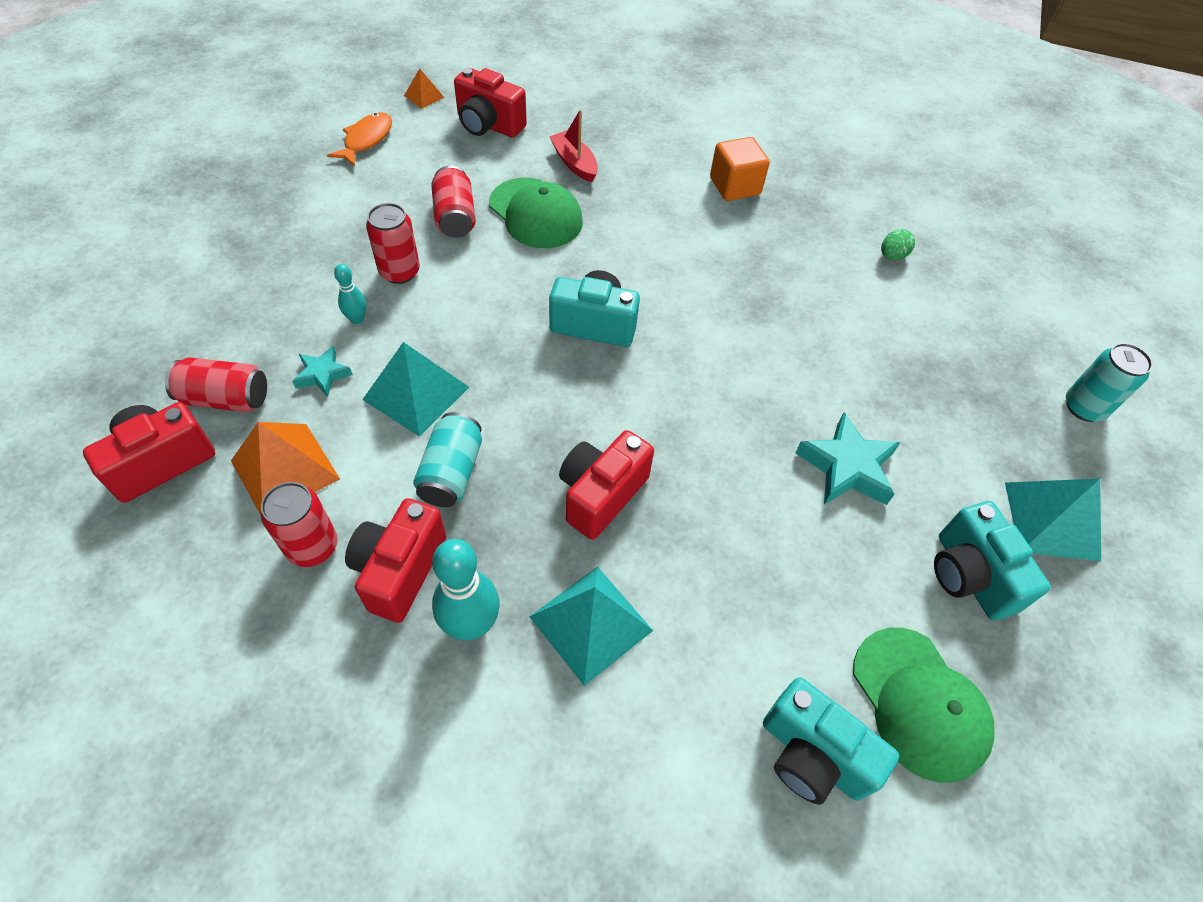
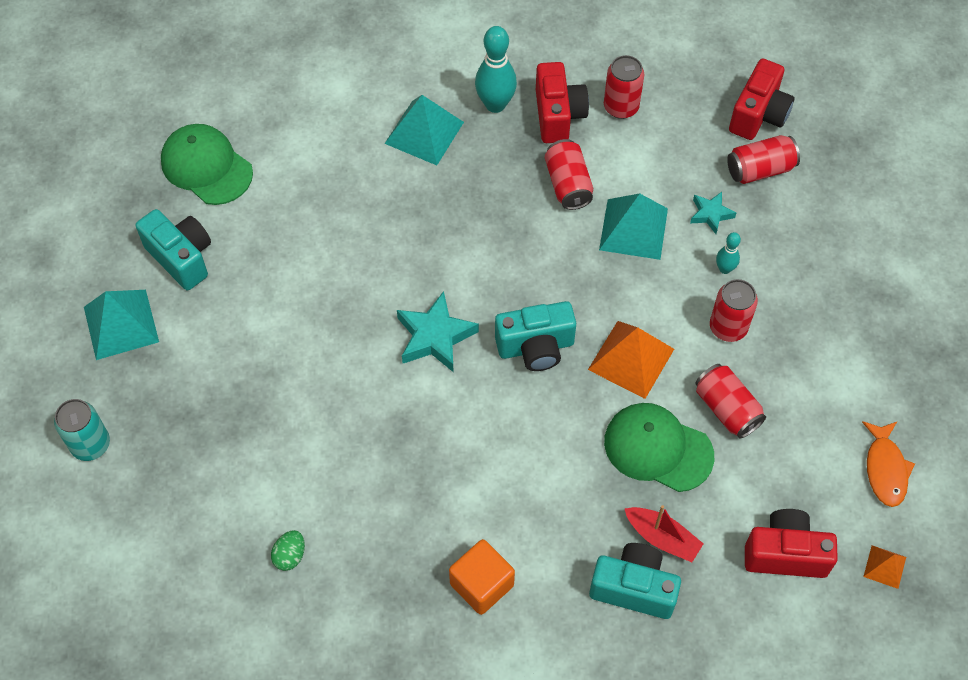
camera: 160 degrees right, 5 degrees up
(285, 469) = (677, 142): orange pyramid -> orange pyramid (631, 359)
(451, 472) = (568, 184): turquoise can -> red can
(601, 494) = (457, 211): red camera -> none
(812, 755) = (266, 117): turquoise camera -> turquoise camera (634, 588)
(847, 467) = (285, 304): turquoise star -> turquoise star (435, 337)

